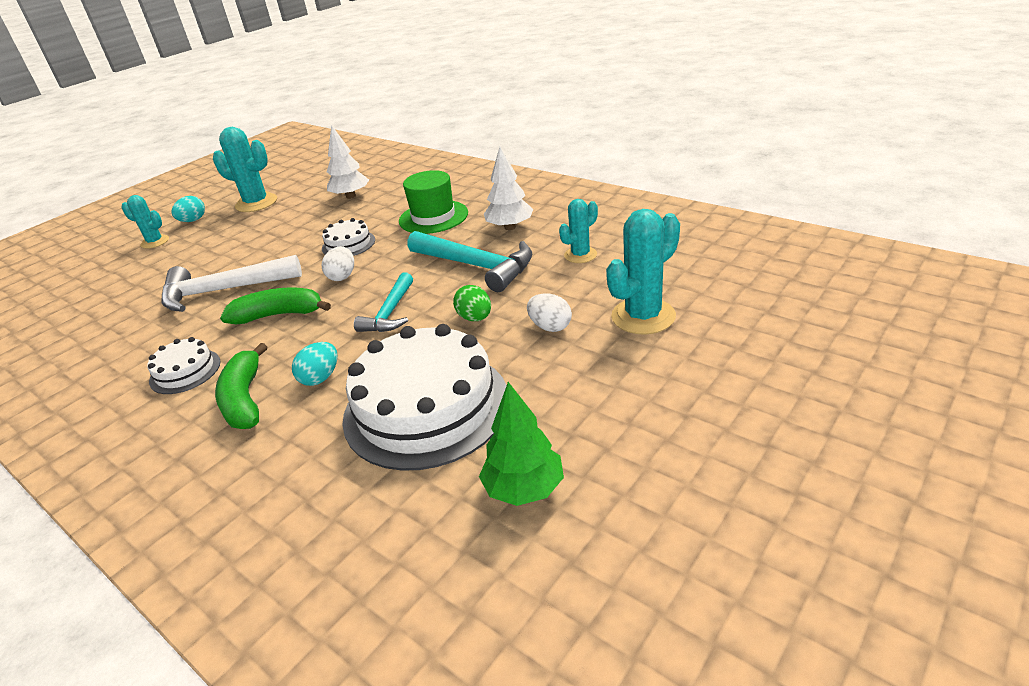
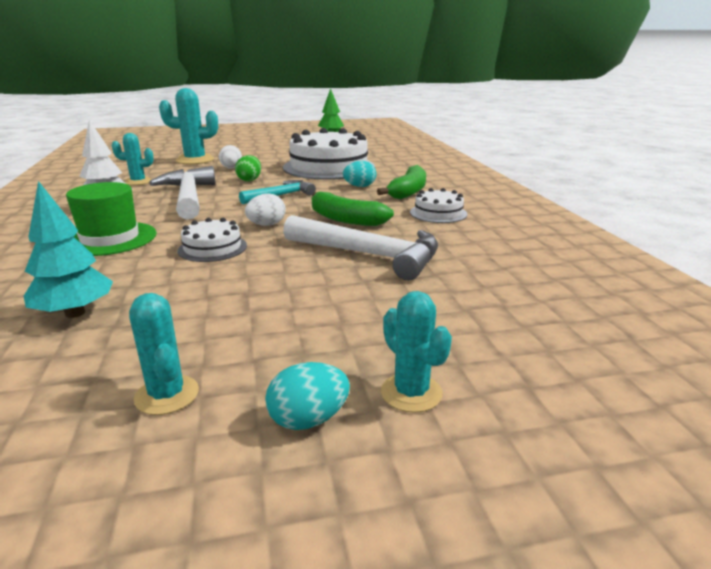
camera: 145 degrees left, 10 degrees down
(256, 203) = (167, 395): turquoise cactus -> turquoise cactus, size x0.61
(351, 196) = (75, 313): white tree -> turquoise tree
(476, 266) = (188, 197): turquoise hammer -> white hammer

